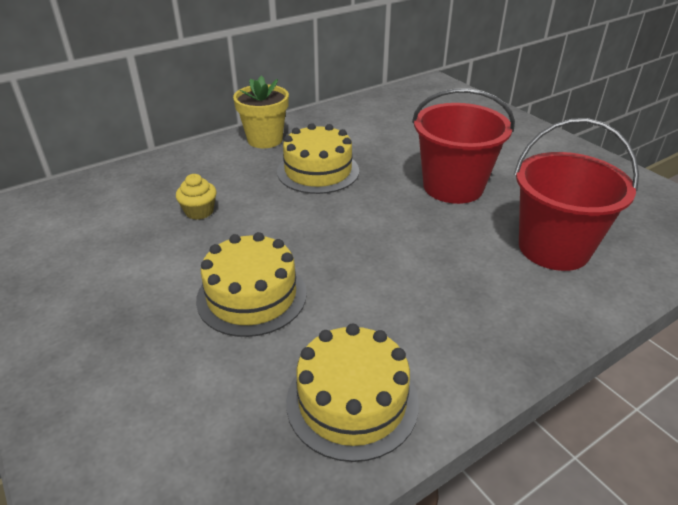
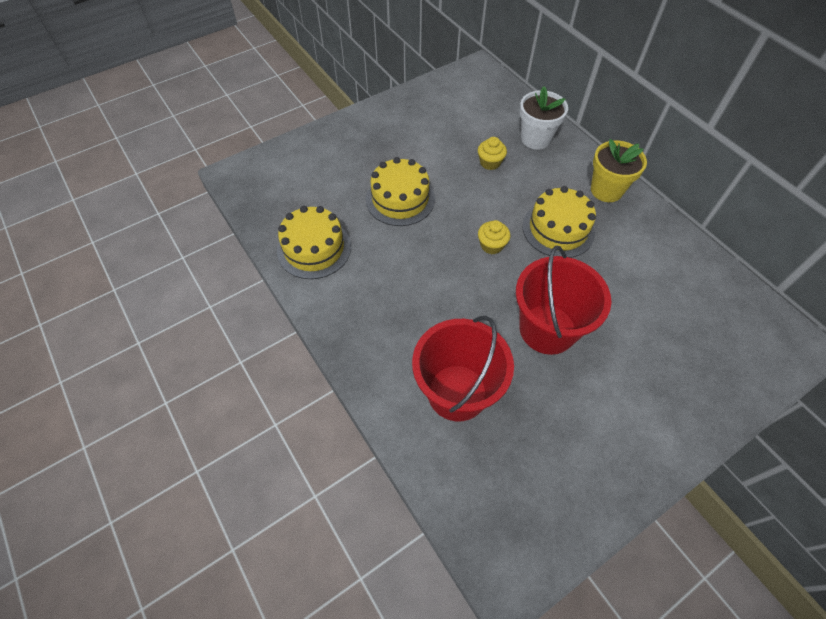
camera: 90 degrees right, 20 degrees up
(168, 176) = (535, 139): none -> white flower pot
(342, 216) = (491, 245): none -> yellow cupcake

